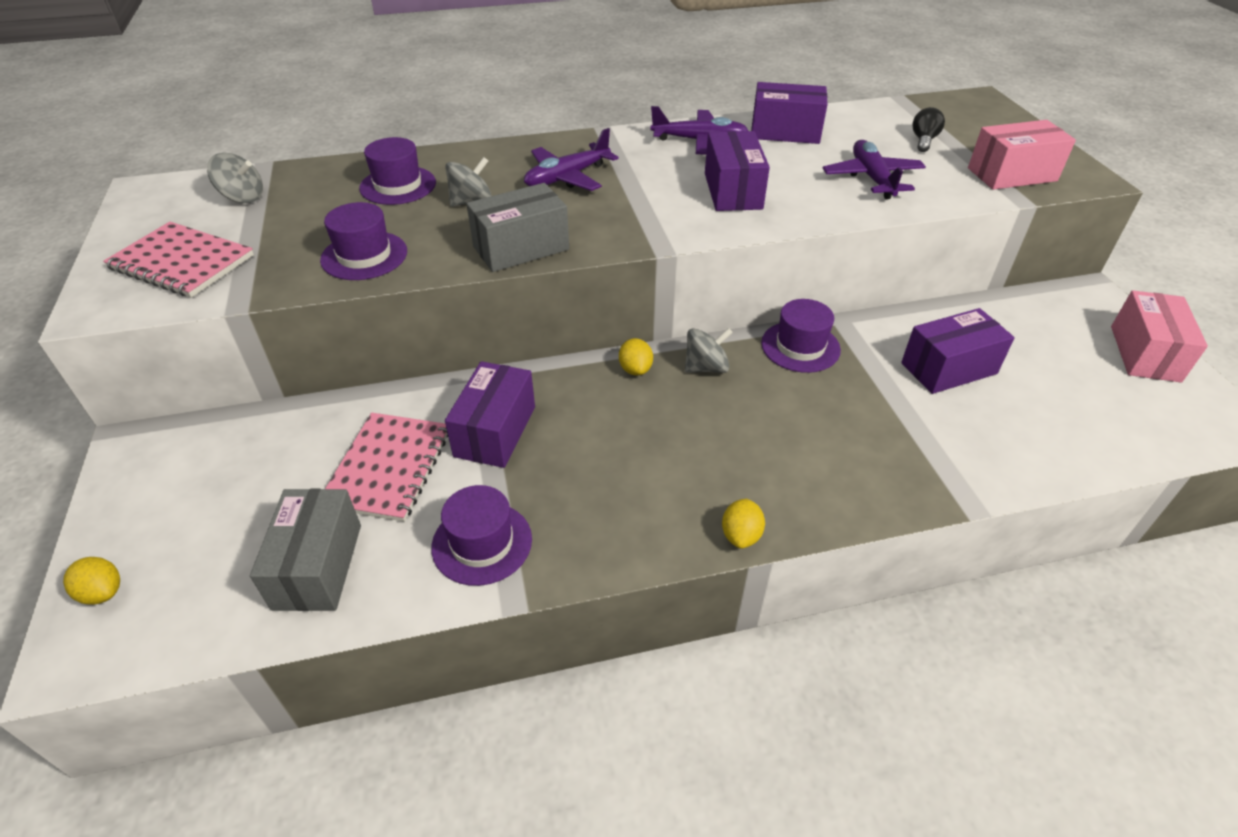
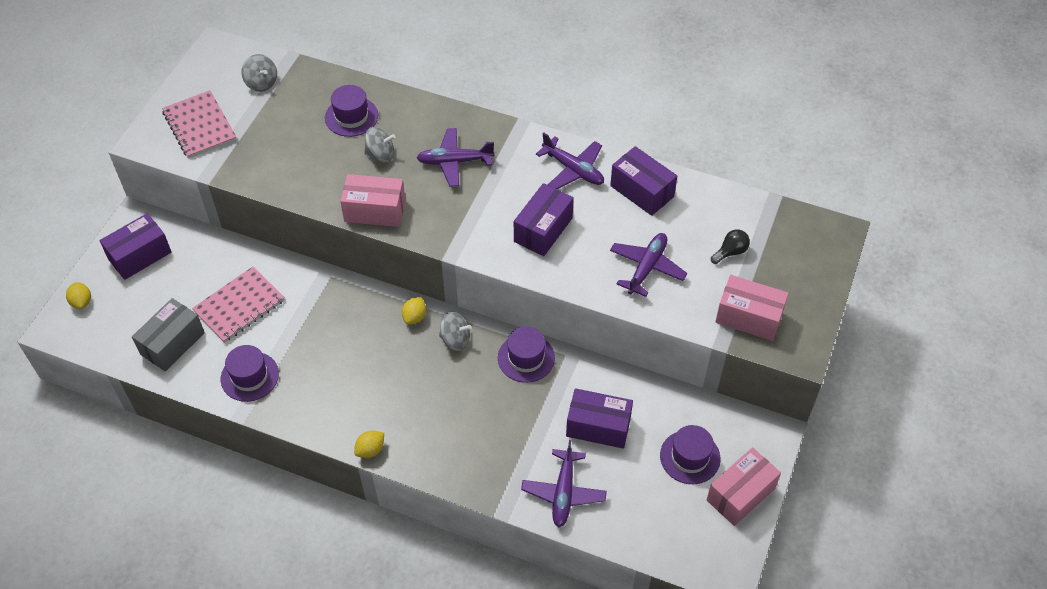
camera: 35 degrees right, 10 degrees up
(364, 256) = (290, 171): purple hat -> purple hat (690, 457)
(495, 431) = (306, 314): purple box -> purple box (140, 256)
(521, 248) = (375, 211): grey box -> pink box
(1002, 448) = (563, 492): none -> purple plane

